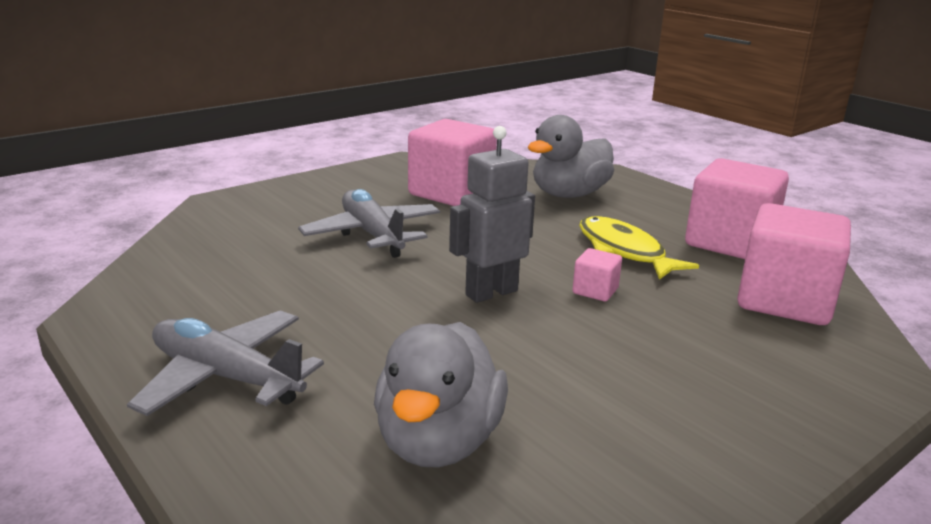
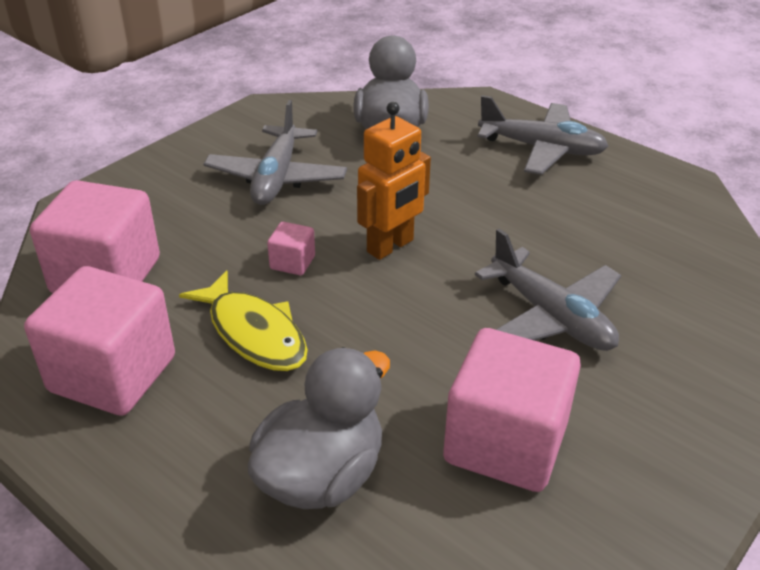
camera: 170 degrees right, 15 degrees up
(491, 292) = (390, 246): grey robot -> orange robot
(625, 381) = (276, 178): none -> grey plane

